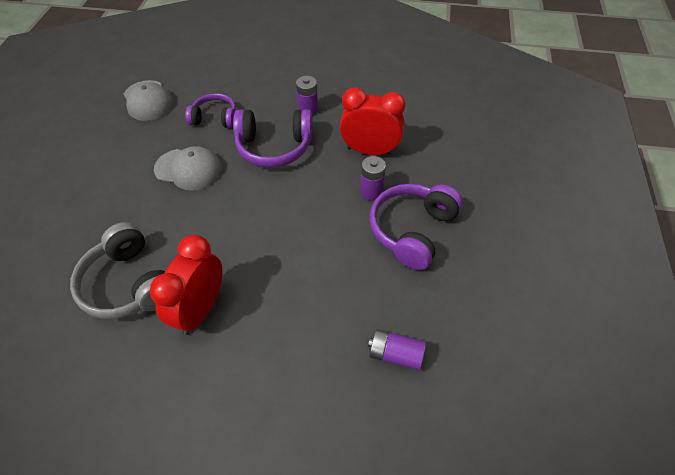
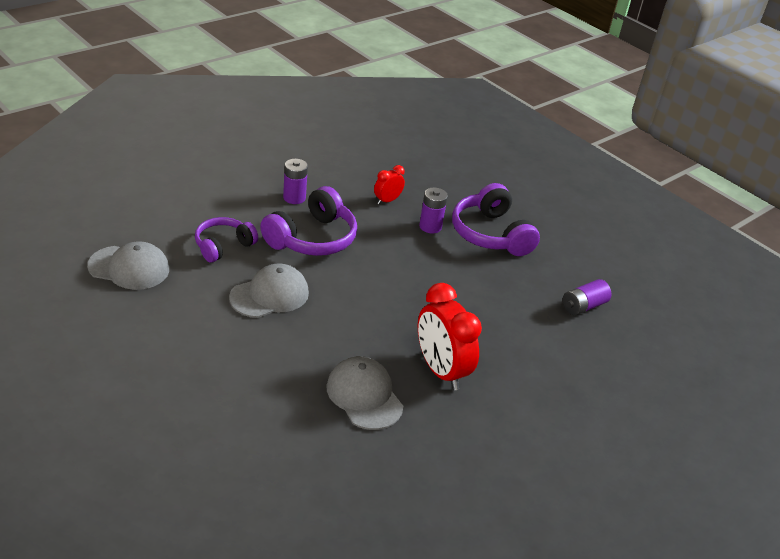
camera: 55 degrees left, 15 degrees down
(129, 284) = (364, 396): grey headphones -> grey cap
(370, 151) = (387, 201): red clock -> red clock, size x0.51

